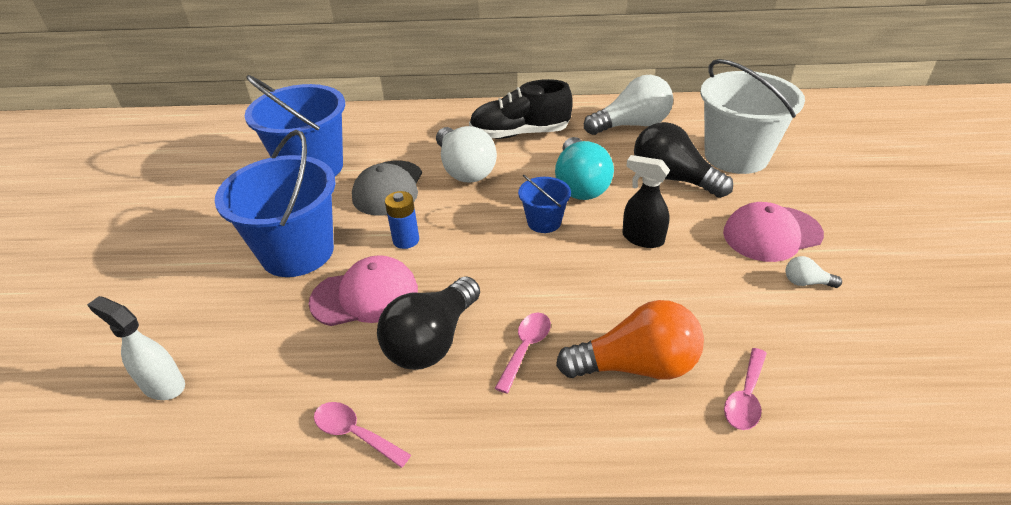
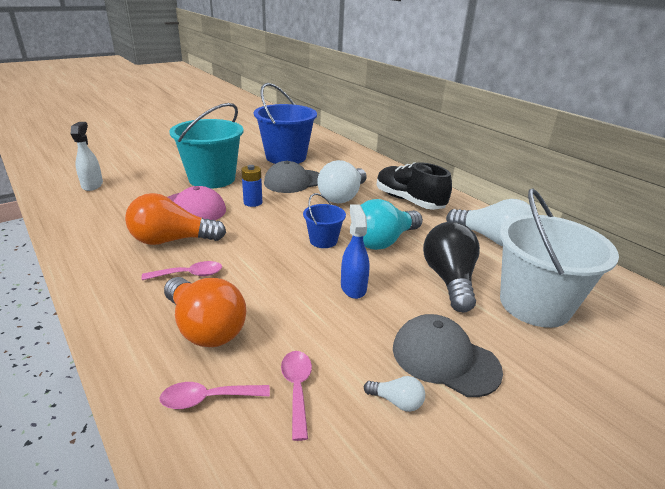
camera: 50 degrees right, 10 degrees down
(297, 252) = (212, 179): blue bucket -> turquoise bucket
(354, 433) = (84, 243): pink spoon -> pink spoon (297, 388)
(432, 341) = (172, 240): black light bulb -> orange light bulb
(642, 238) = (353, 287): black spray bottle -> blue spray bottle
(772, 234) = (444, 358): pink cap -> grey cap
(806, 282) = (397, 401): white light bulb -> white light bulb turned 135 degrees clockwise

